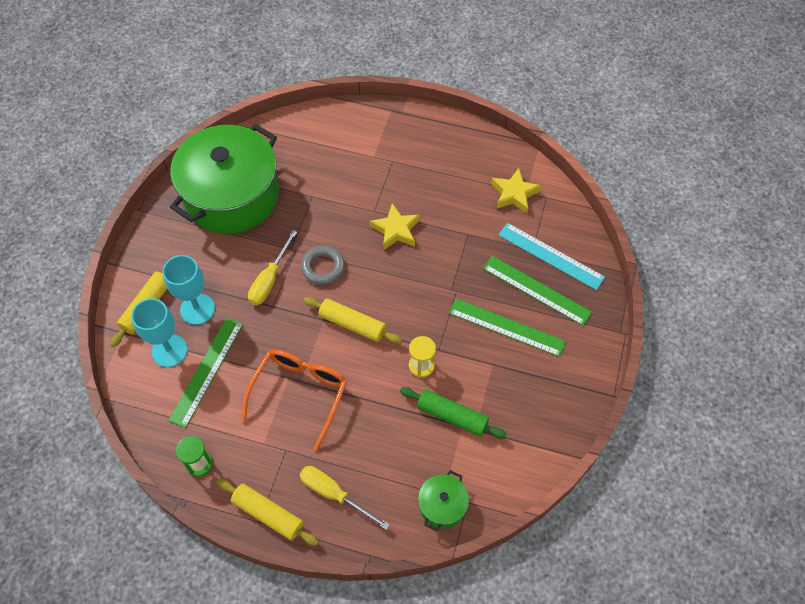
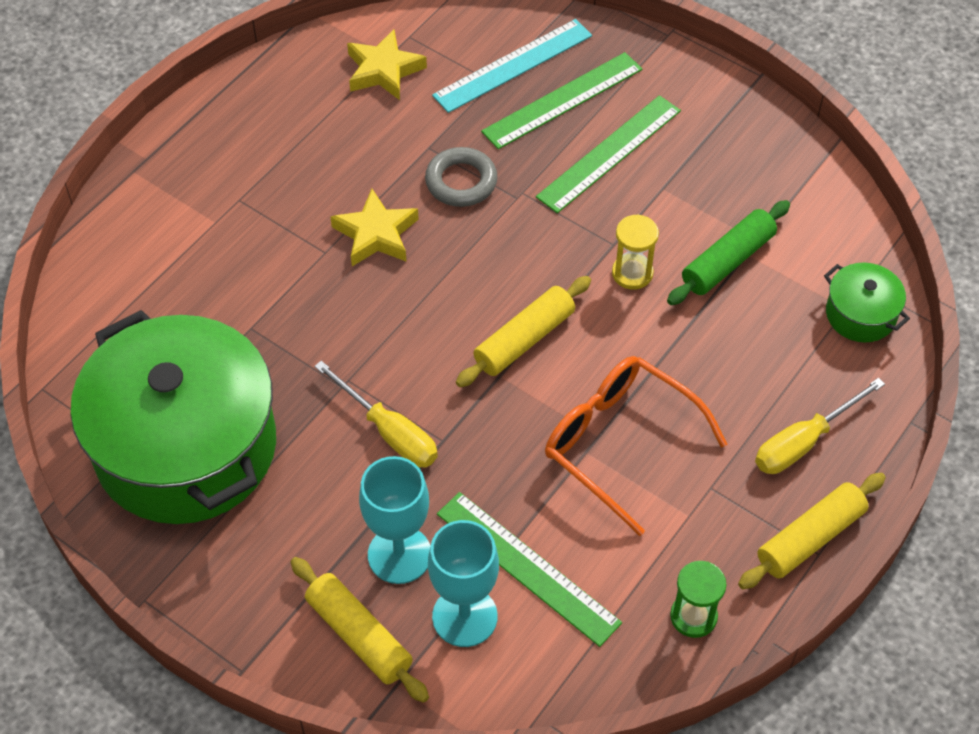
camera: 70 degrees left, 5 degrees down
(323, 267) = (400, 350): grey ring -> grey ring (461, 181)

